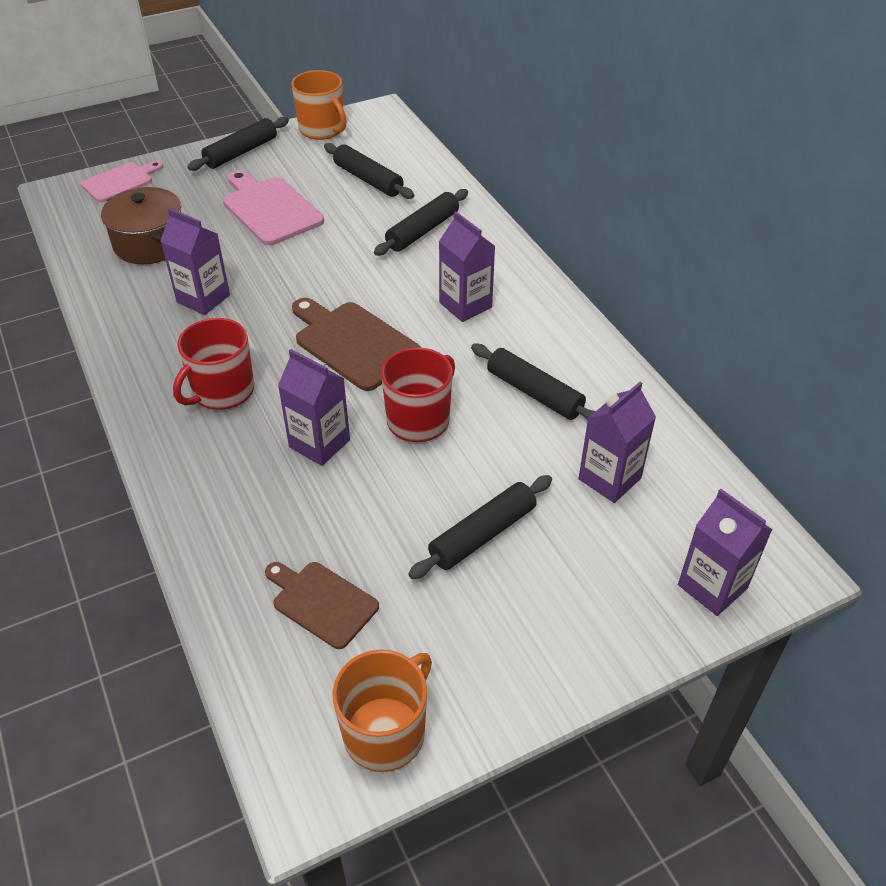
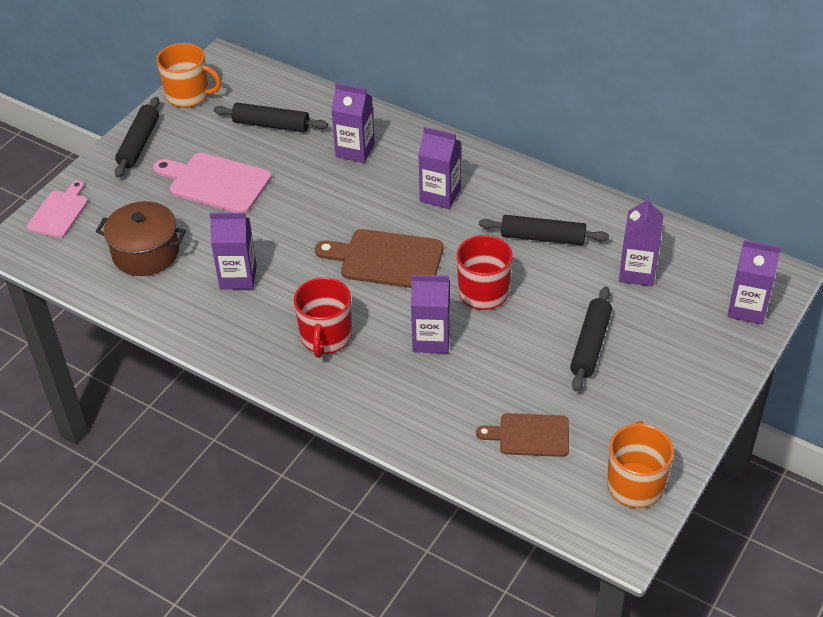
camera: 30 degrees left, 0 degrees up
(422, 230) = (355, 150): black rolling pin -> purple carton

